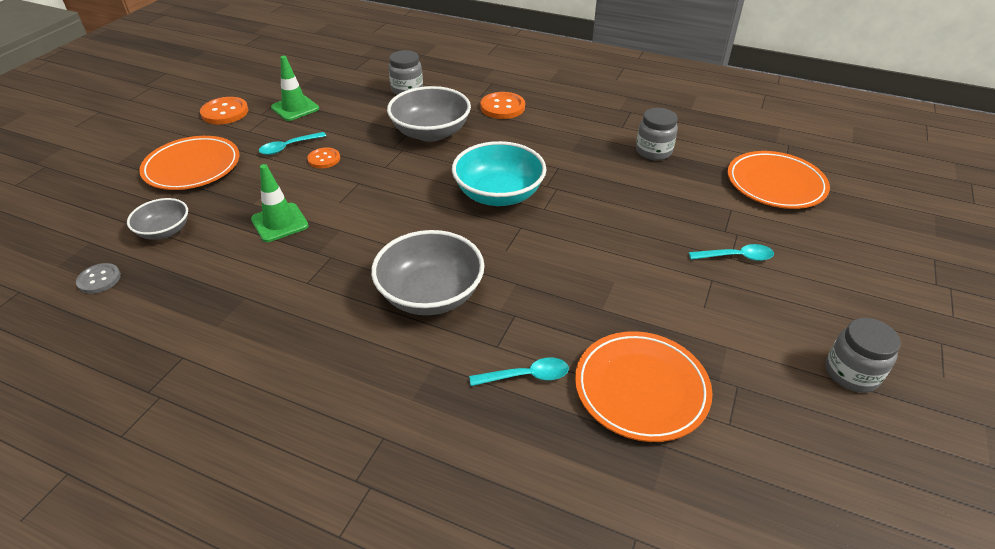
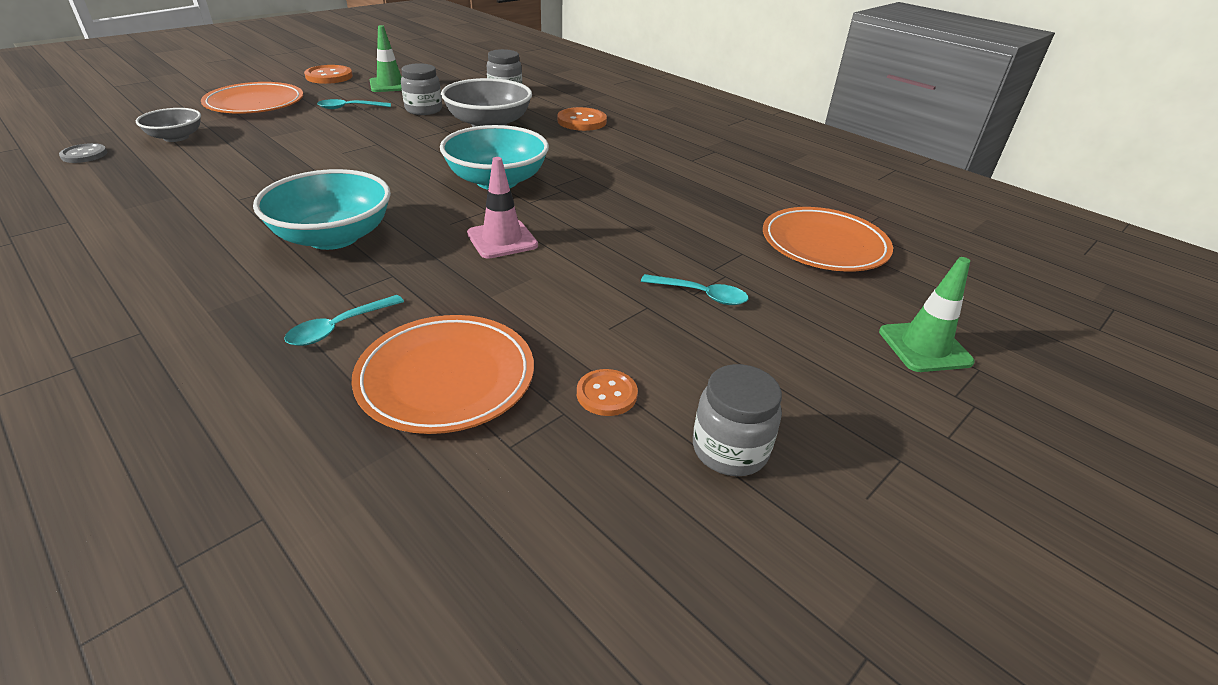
camera: 20 degrees right, 5 degrees down
(279, 222) = (273, 154): green traffic cone -> green traffic cone (924, 347)
(324, 159) = (369, 121): orange button -> orange button (606, 394)
(430, 294) = (333, 237): grey bowl -> turquoise bowl
(526, 376) = (339, 327): turquoise spoon -> turquoise spoon turned 120 degrees clockwise
(560, 253) = (502, 239): none -> pink traffic cone
(653, 151) = (704, 186): grey jar -> grey jar (424, 110)

